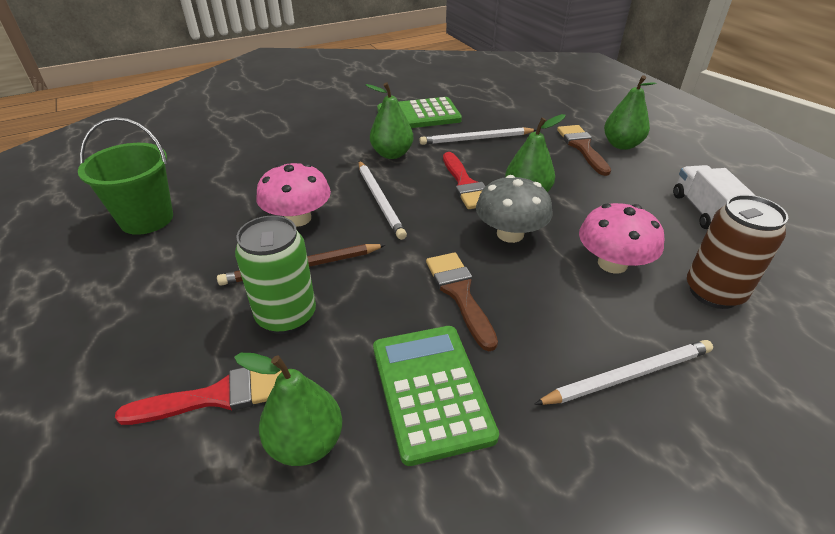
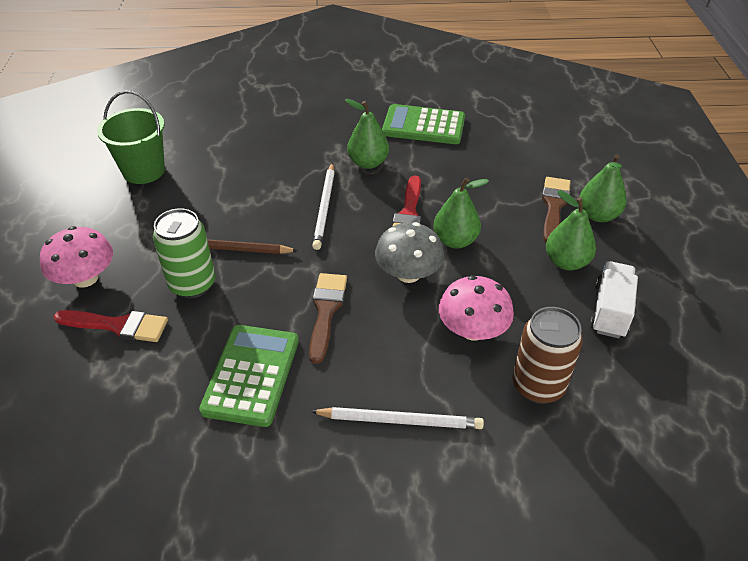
camera: 25 degrees right, 5 degrees up
(298, 218) = (250, 204): pink mushroom -> pink mushroom (85, 278)
(306, 443) = (151, 376): green pear -> green pear (566, 262)
(476, 139) = (457, 168): white pencil -> none

